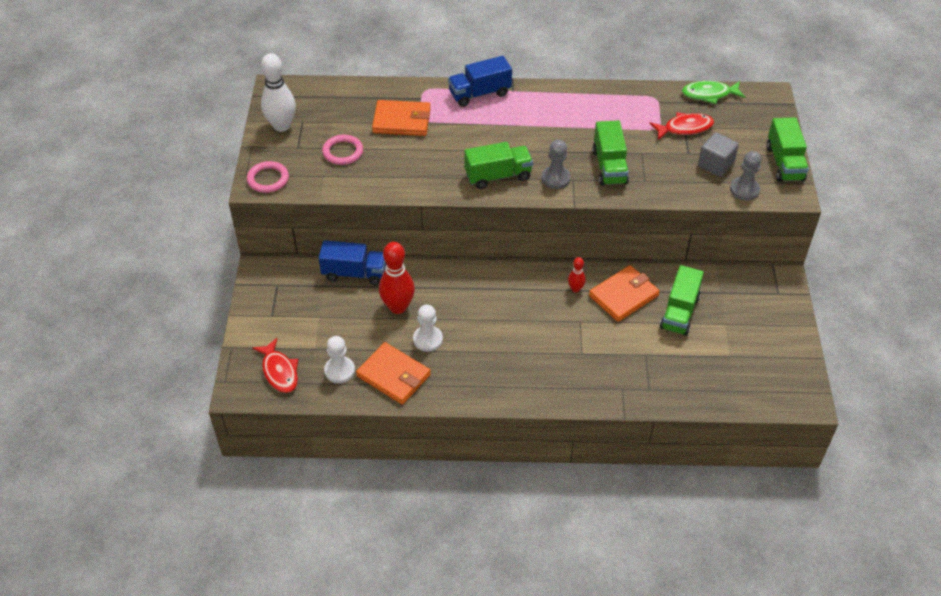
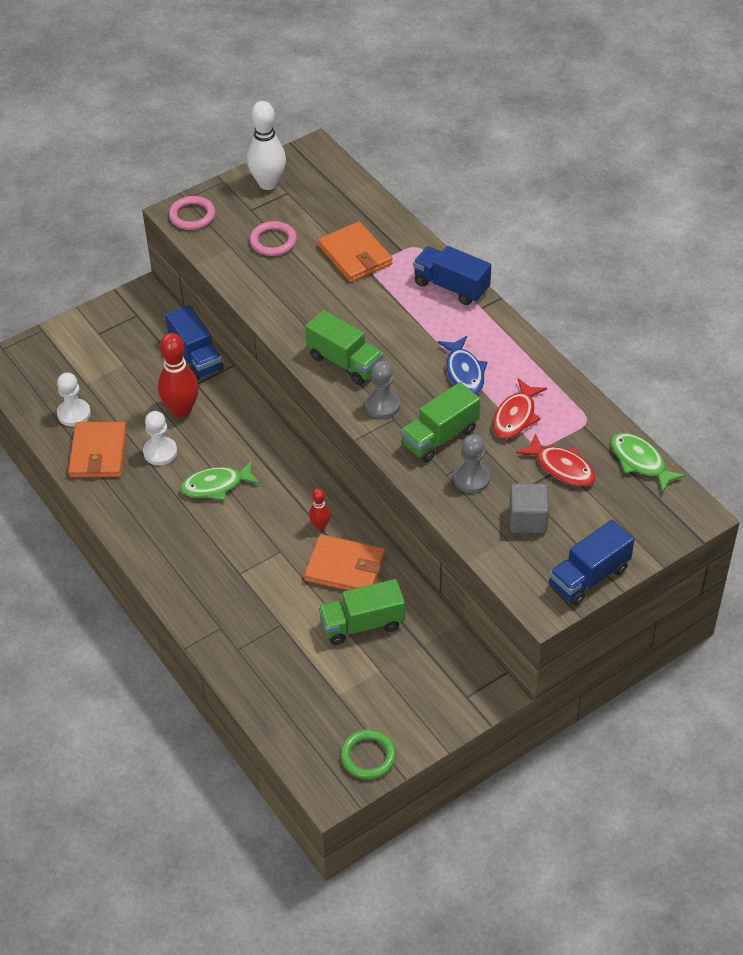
camera: 55 degrees right, 0 degrees up
(279, 371) = (41, 376): red fish -> red fish (515, 416)
(489, 324) = (216, 485): none -> green fish
(562, 127) = (464, 372): none -> blue fish
(744, 190) = (511, 561): grey pawn -> grey pawn (471, 479)
(784, 163) = (589, 577): green truck -> blue truck
(792, 367) = (368, 756): none -> green ring

